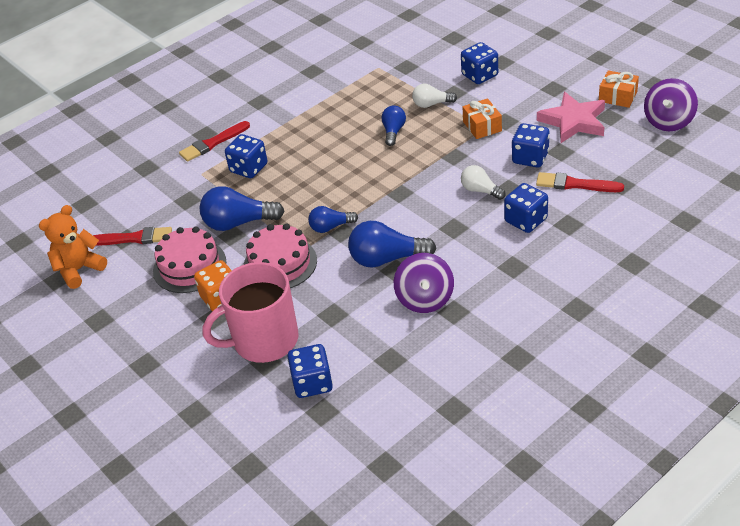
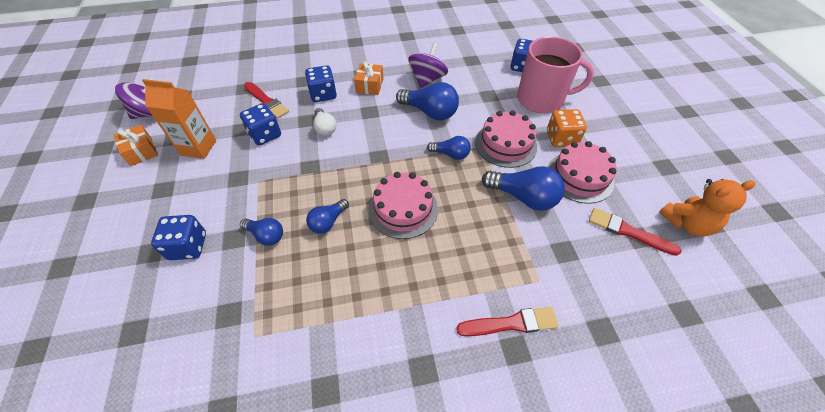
camera: 155 degrees left, 10 degrees up
(249, 168) = (487, 257): blue dice -> none
(340, 166) = (403, 209): none -> pink cake
(431, 104) = (266, 235): white light bulb -> blue light bulb
(482, 126) = (259, 183): orange gift -> orange gift (369, 85)
(573, 121) = (198, 148): pink star -> orange carton

